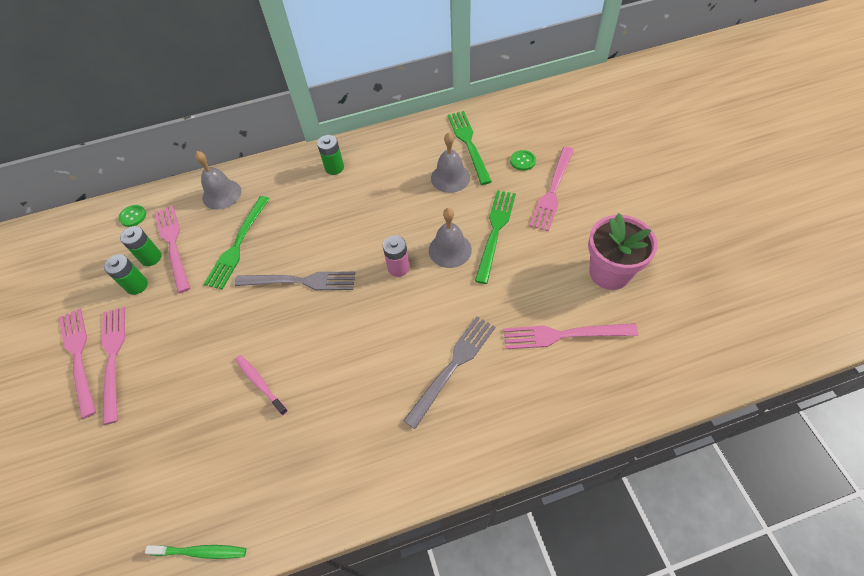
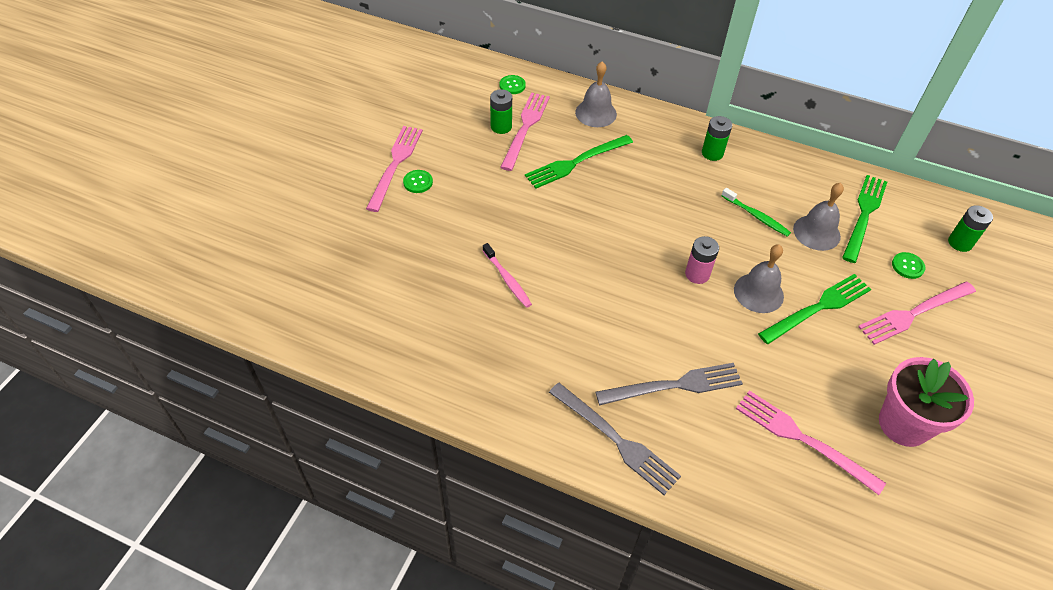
camera: 35 degrees right, 5 degrees down
(113, 358) = (418, 182): pink fork -> green button
(137, 285) = (474, 141): green battery -> green battery (960, 243)
(201, 551) = (374, 360): green toothbrush -> green toothbrush (756, 216)
(260, 383) = (507, 279): pink toothbrush -> pink toothbrush turned 150 degrees clockwise
(300, 281) = (603, 226): grey fork -> grey fork (616, 440)

